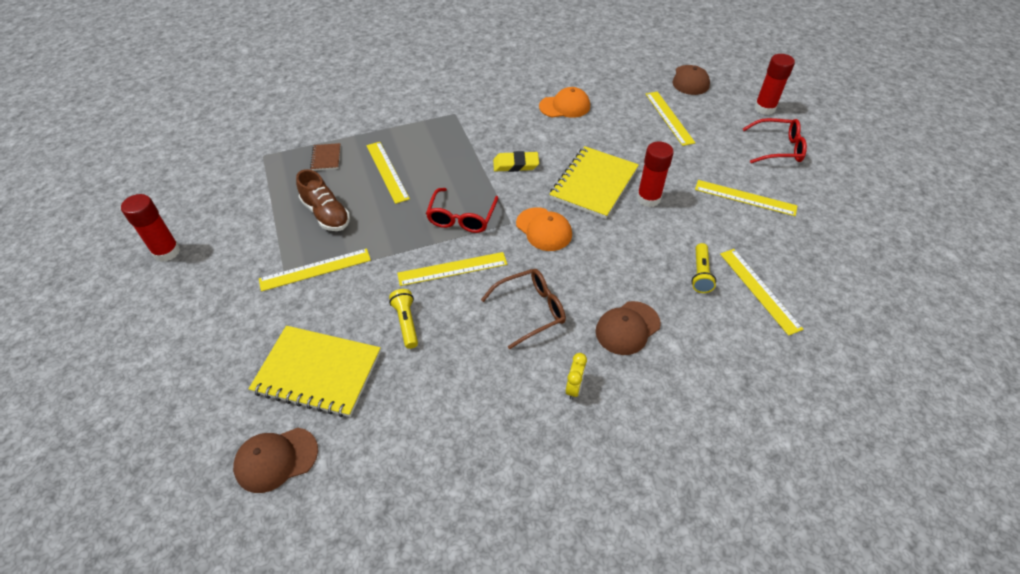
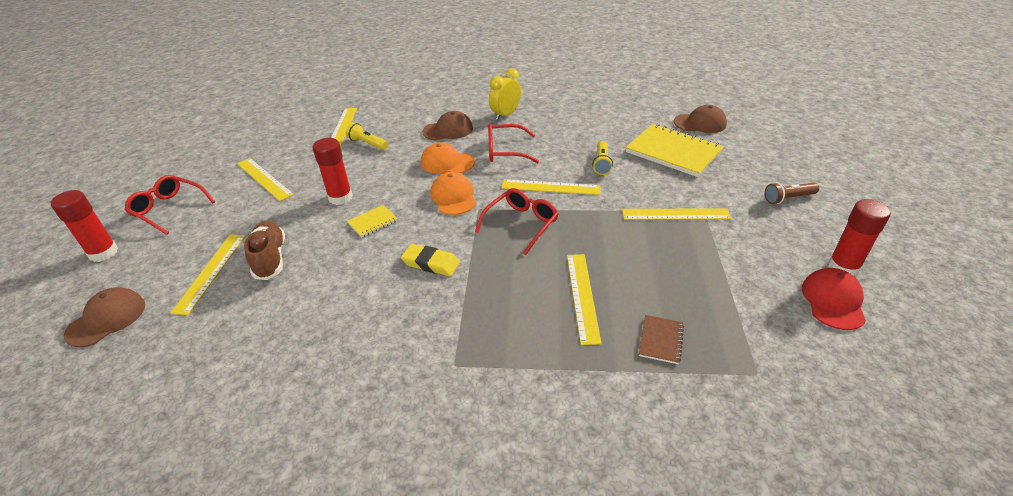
camera: 155 degrees left, 10 degrees down
(188, 326) = (788, 198): none -> brown flashlight
(190, 218) = (833, 301): none -> red cap
(326, 214) = (663, 263): brown shoe -> brown shoe (270, 258)
(531, 310) = (505, 151): brown glasses -> red glasses
(565, 106) = (303, 328): orange cap -> orange cap (447, 162)
(574, 387) = (505, 115): yellow clock -> yellow clock, size x1.57
(594, 184) = (373, 222): yellow notebook -> yellow notebook, size x0.46
(700, 274) = (367, 143): yellow flashlight -> yellow flashlight turned 90 degrees counterclockwise

